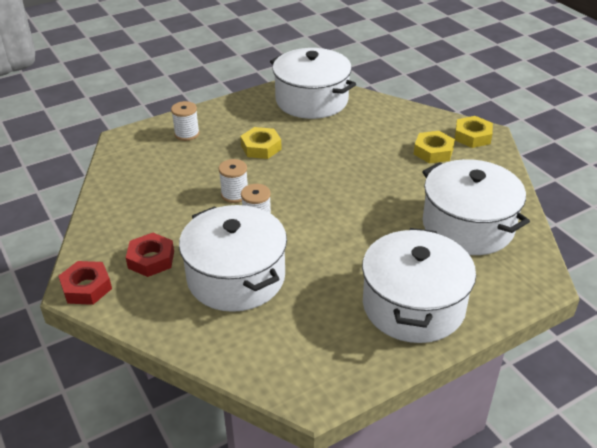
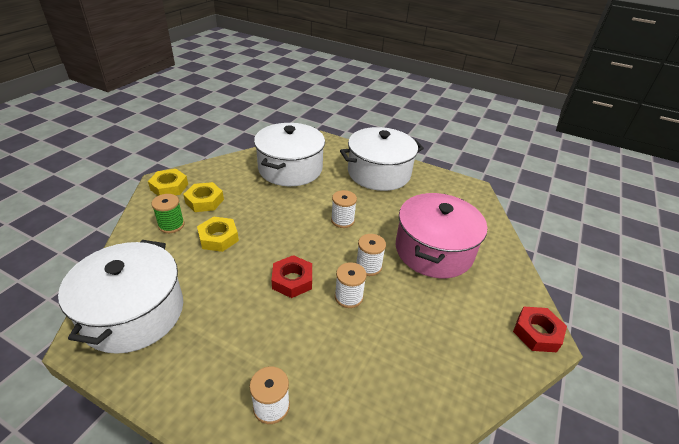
camera: 125 degrees left, 0 degrees up
(151, 259) = (470, 309): red nut -> red nut (292, 280)
(236, 277) = (434, 250): white pot -> pink pot
(261, 147) = (260, 314): yellow nut -> yellow nut (218, 238)
(336, 230) = (342, 220): none -> white spool
(404, 128) = (171, 225): none -> green spool

